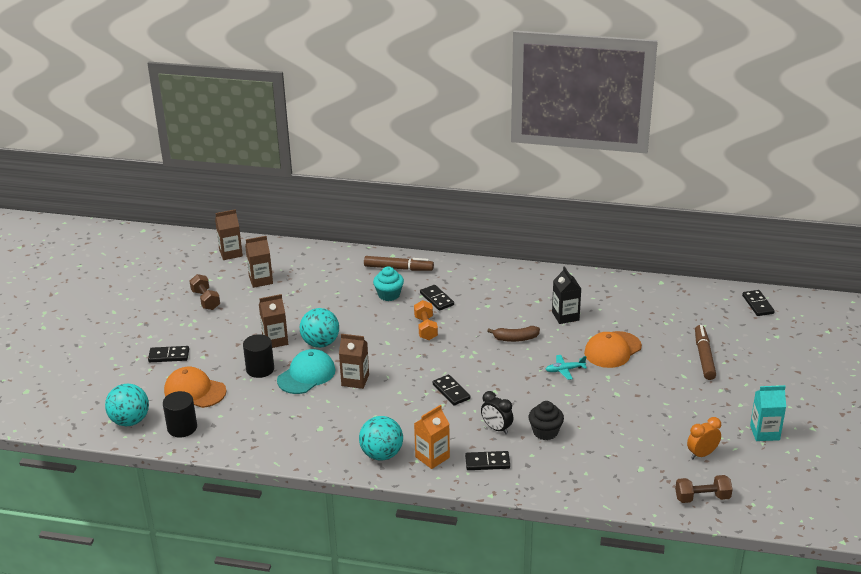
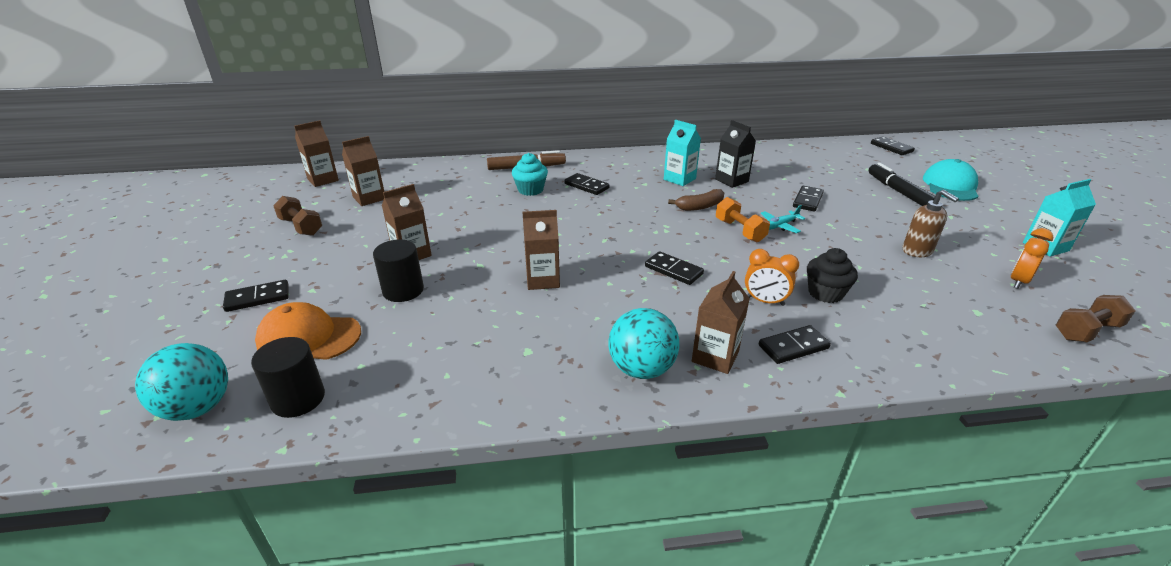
camera: 20 degrees left, 0 degrees up
(306, 375) = (473, 286): turquoise cap -> turquoise cap (950, 186)
(320, 343) = (474, 247): turquoise ball -> none
(426, 328) = (593, 212): orange dumbbell -> orange dumbbell (739, 230)
(432, 457) = (715, 357): orange carton -> brown carton
(496, 428) = (765, 301): black clock -> orange clock
(521, 306) = (679, 179): none -> turquoise carton
(612, 350) = (807, 200): orange cap -> black domino
(653, 414) = (917, 251): none -> brown soap dispenser
(704, 357) = (899, 192): brown marker -> black marker

